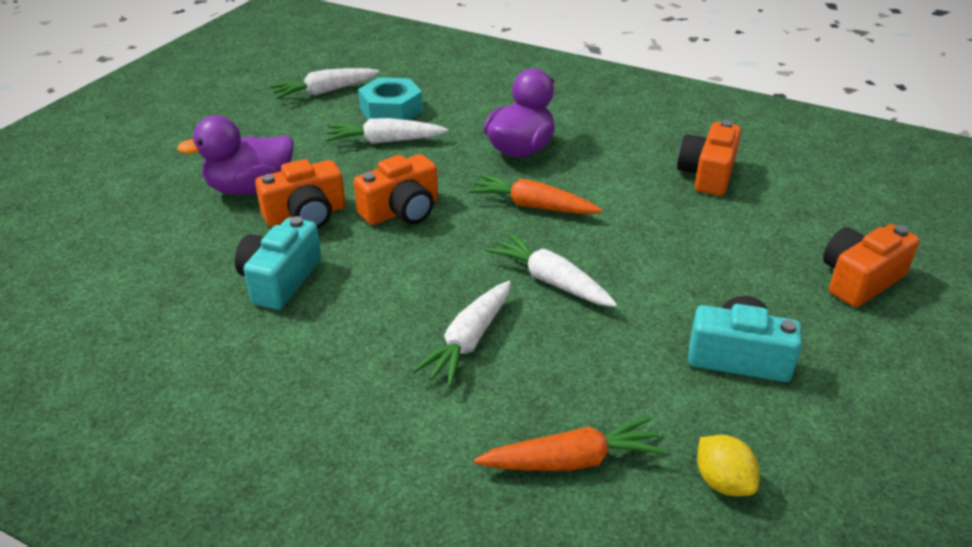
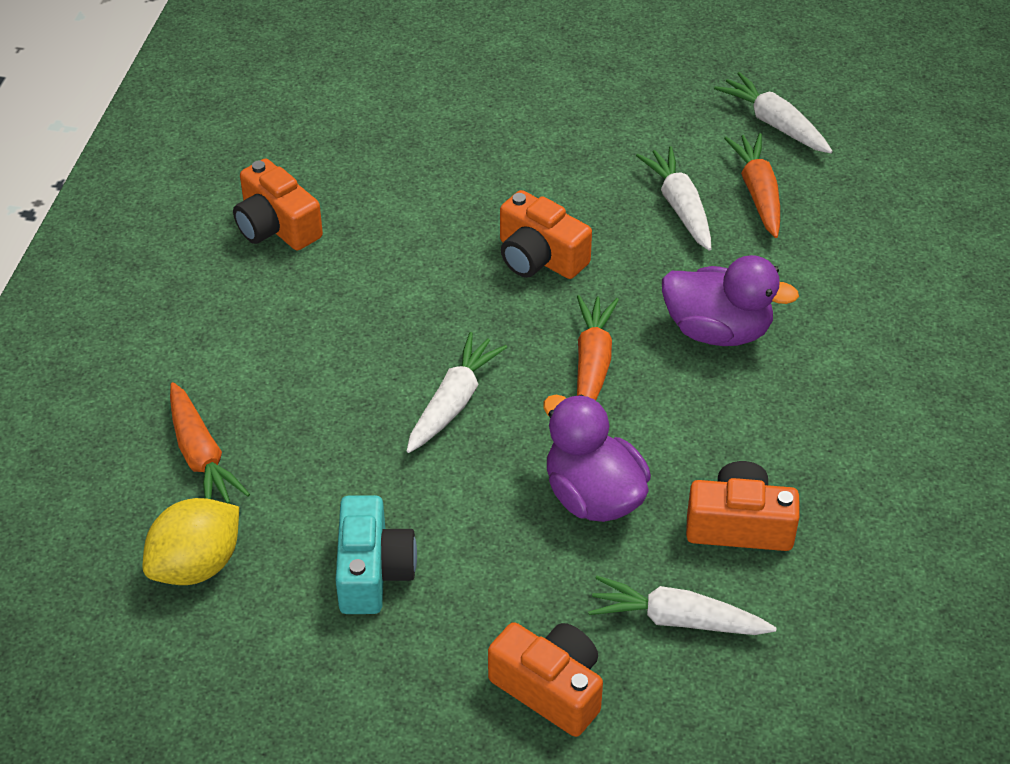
camera: 75 degrees right, 10 degrees up
(250, 188) = (535, 132): purple duck -> purple duck (593, 496)
(280, 280) = (389, 203): turquoise camera -> none
(306, 215) = (502, 188): orange camera -> orange camera (276, 226)
(391, 110) = (758, 193): turquoise nut -> orange carrot
(469, 341) = (338, 357): white carrot -> white carrot (677, 620)
(723, 482) = (196, 565): yellow lemon -> yellow lemon, size x1.59

